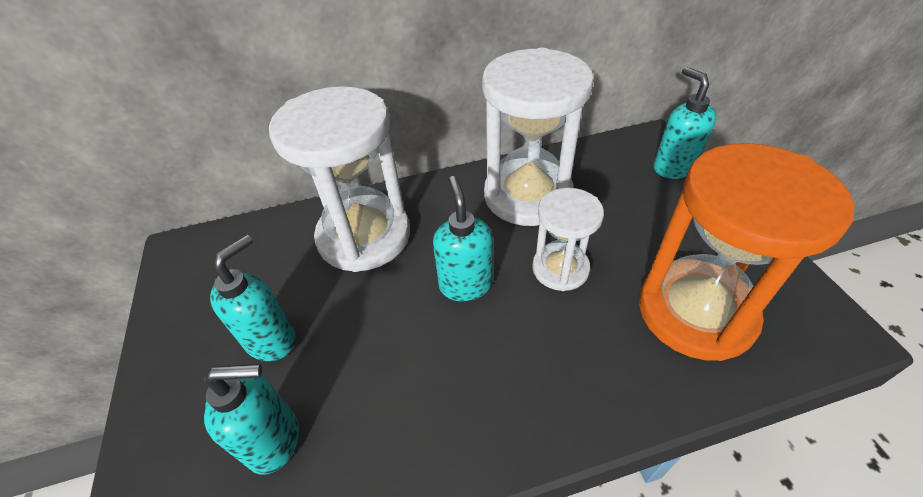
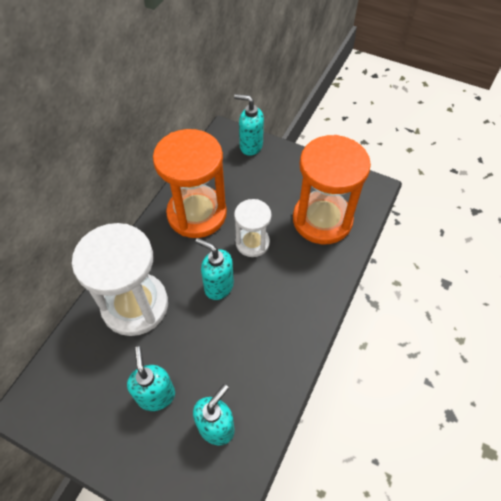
camera: 50 degrees left, 10 degrees up
(528, 195) = (197, 214): white hourglass -> orange hourglass

